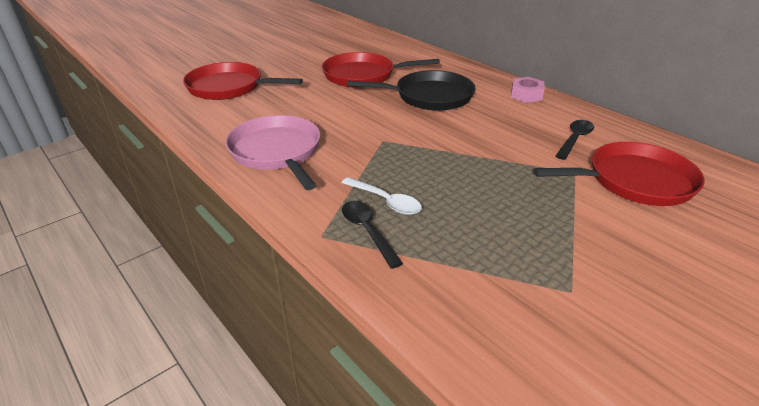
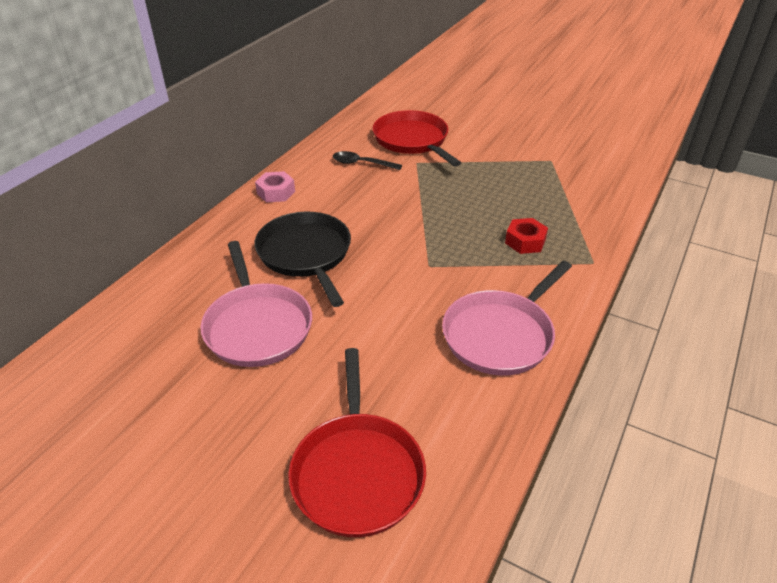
camera: 110 degrees left, 5 degrees up
(363, 75) = (257, 326): red pan -> pink pan
(367, 231) = (568, 242): black spoon -> none
(386, 201) = (525, 241): white spoon -> red nut

